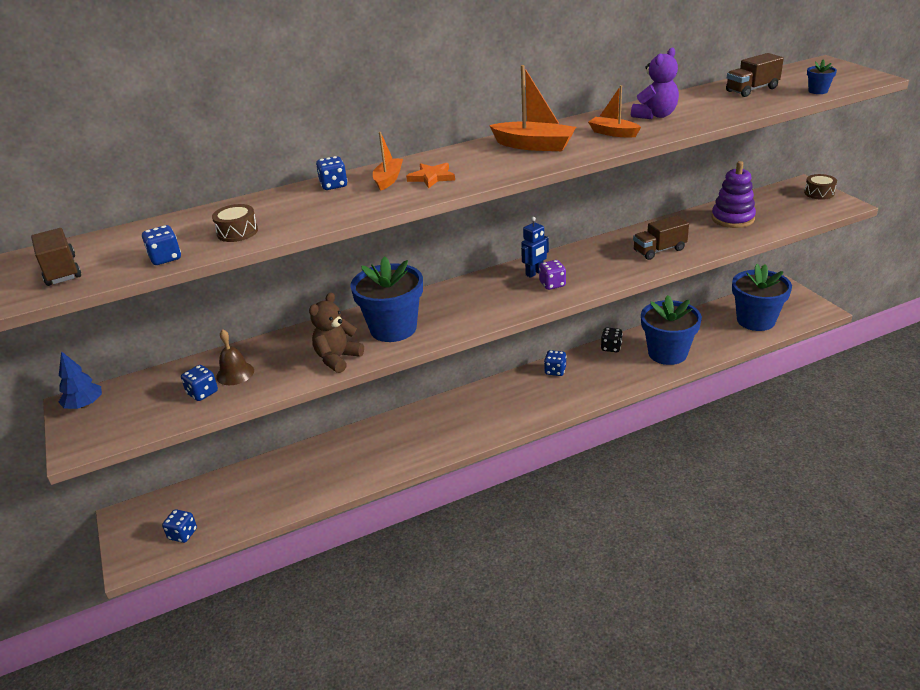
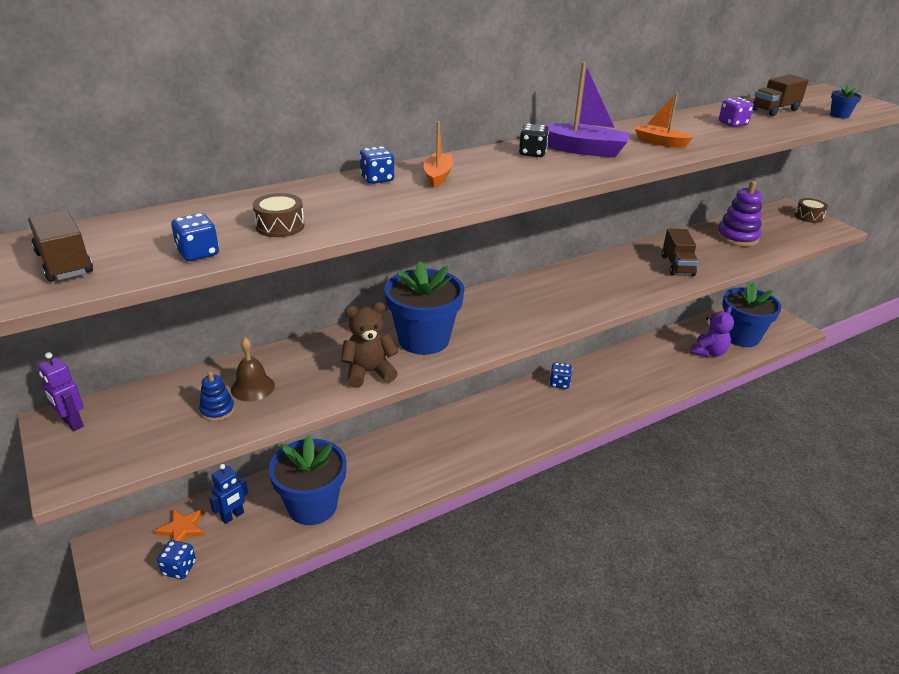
camera: 10 degrees left, 0 degrees up
(85, 405) = (72, 423): blue tree -> purple robot
(202, 393) = (217, 410): blue dice -> blue stacking toy
(337, 359) = (369, 372): brown teddy bear -> brown teddy bear turned 45 degrees clockwise
(432, 177) = (486, 176): orange star -> orange star (182, 529)
(534, 145) = (583, 150): orange boat -> purple boat
(534, 273) = (559, 284): blue robot -> blue robot (233, 516)
(552, 284) = (580, 297): purple dice -> purple dice (732, 124)
(611, 347) = (609, 360): black dice -> black dice (532, 153)
(655, 115) = (693, 128): purple teddy bear -> purple teddy bear (708, 352)
(659, 250) = (677, 265): brown truck -> brown truck turned 60 degrees counterclockwise
(667, 353) = (665, 367): blue flower pot -> blue flower pot (312, 506)

